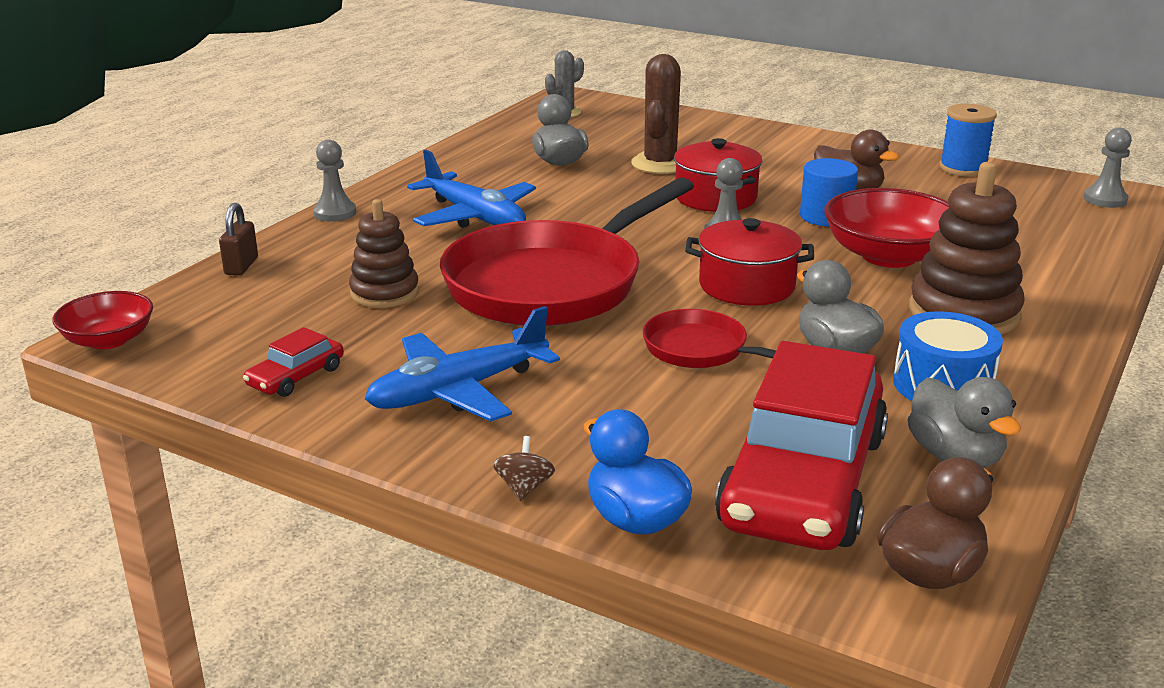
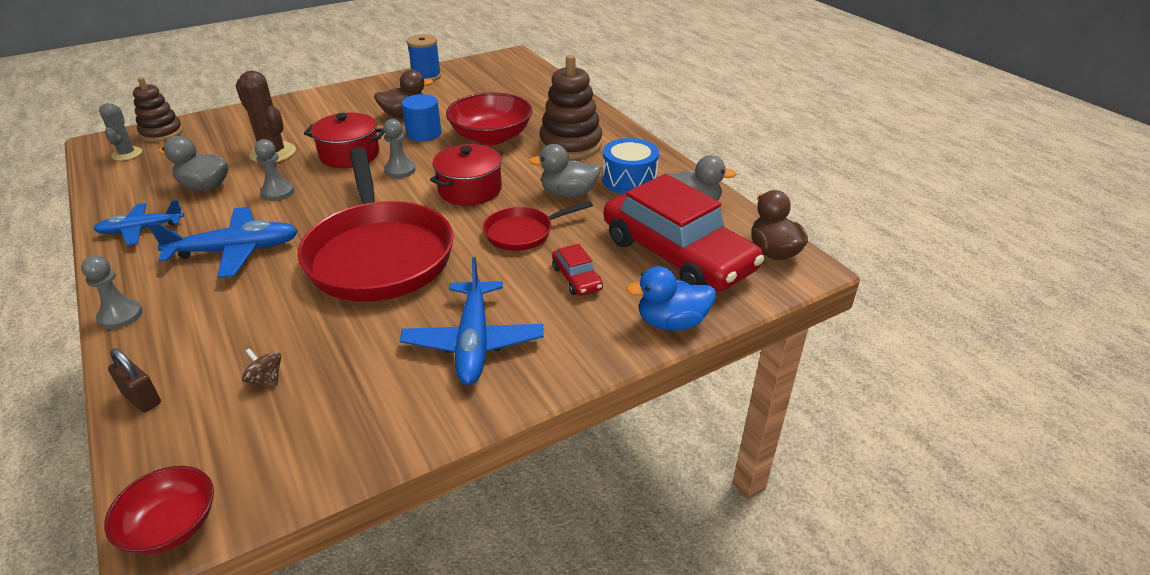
camera: 60 degrees left, 10 degrees up
(296, 377) = (372, 416): red car -> red car (576, 278)
(384, 293) = (296, 332): brown stacking toy -> brown stacking toy (161, 133)
(459, 168) = (141, 229): none -> blue plane
(524, 488) = (609, 352): brown spinning top -> brown spinning top (266, 379)
(1105, 199) = (508, 63): grey pawn -> grey pawn (277, 192)

